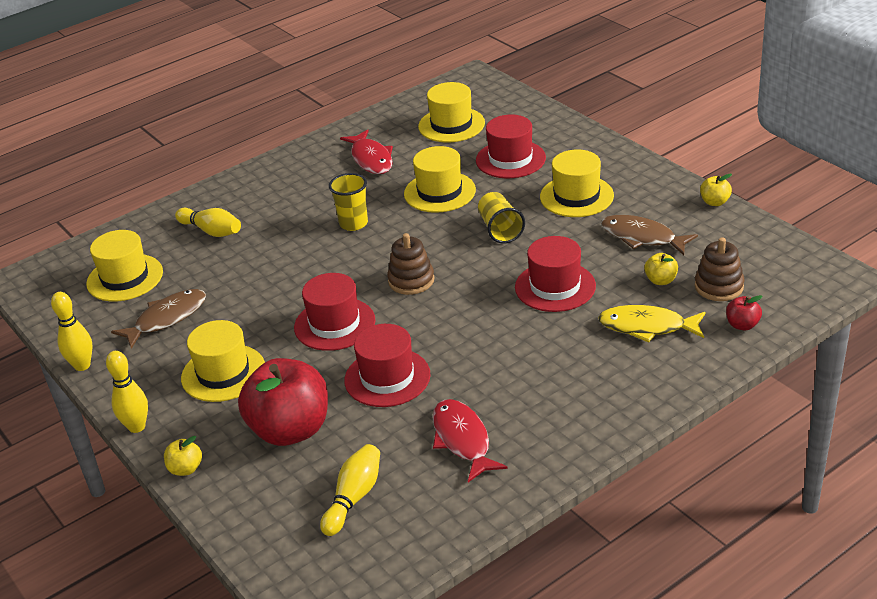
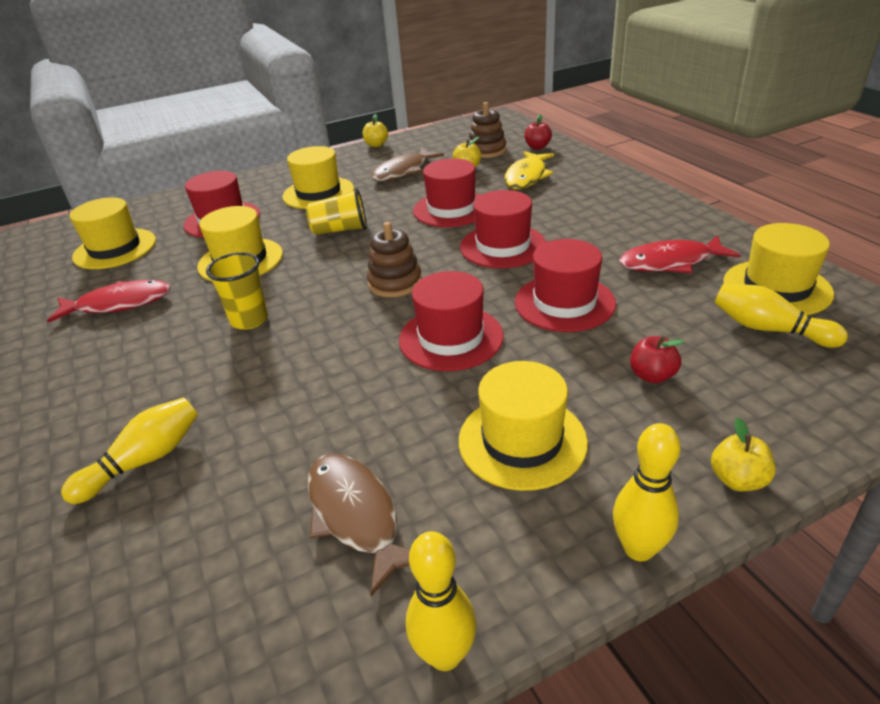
camera: 80 degrees left, 0 degrees up
(125, 278) = (191, 589): yellow hat -> yellow hat (776, 288)
(290, 430) = (652, 375): red apple -> red apple, size x0.42
(482, 331) = (503, 246): none -> red hat

